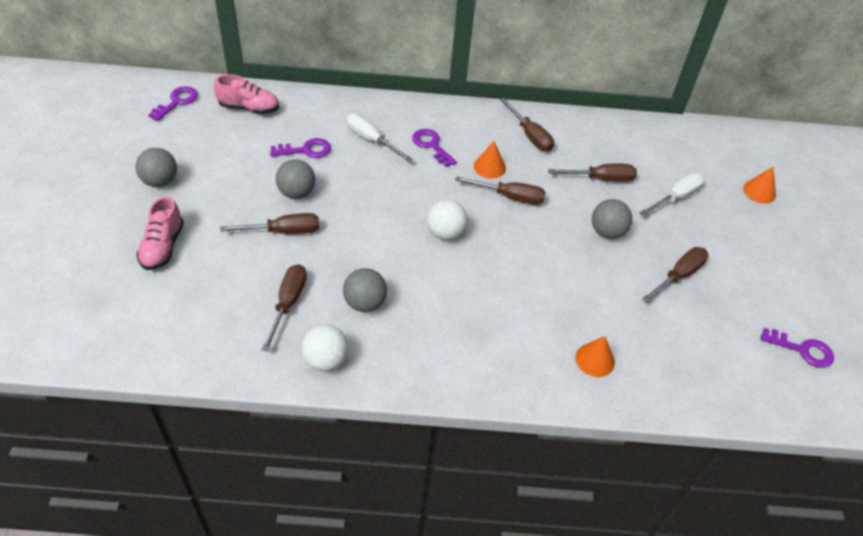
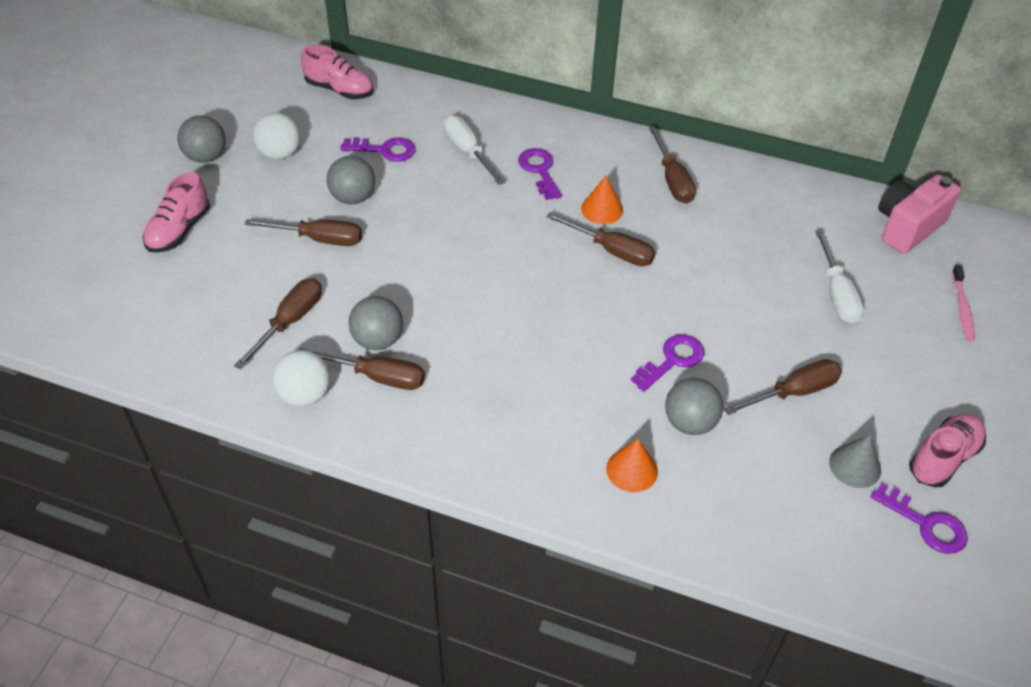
camera: 20 degrees right, 0 degrees up
(177, 102) = (261, 70): purple key -> purple key (672, 360)
(445, 233) = (510, 279): white ball -> white ball (280, 154)
(601, 179) = (743, 250): brown screwdriver -> brown screwdriver (377, 377)
(607, 232) = (720, 318): grey ball -> grey ball (689, 422)
(676, 197) = (837, 293): white screwdriver -> white screwdriver turned 105 degrees clockwise
(700, 141) = (907, 227): none -> pink camera
(740, 319) = (855, 466): none -> grey cone
(759, 191) = (962, 308): orange cone -> pink toothbrush
(793, 301) = (943, 458): none -> pink shoe

